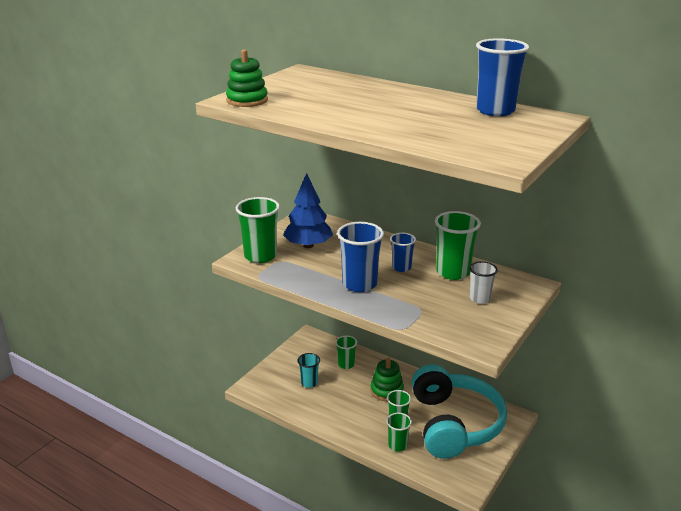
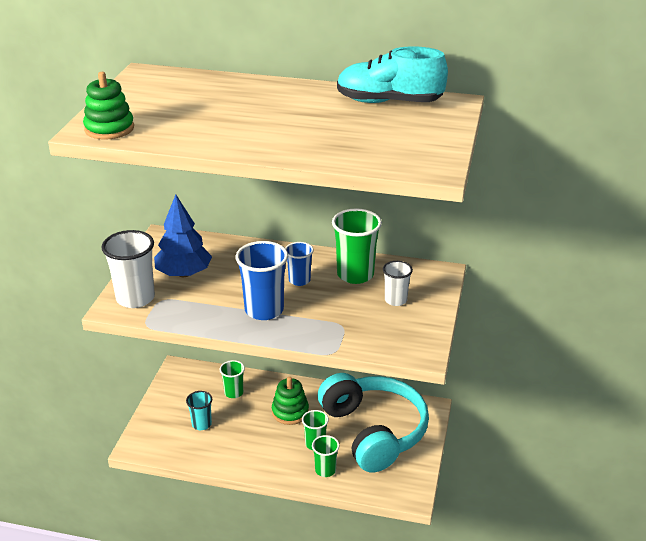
camera: 20 degrees left, 5 degrees up
(260, 256) = (135, 298): green cup -> white cup
(495, 111) = (389, 102): blue cup -> turquoise shoe

